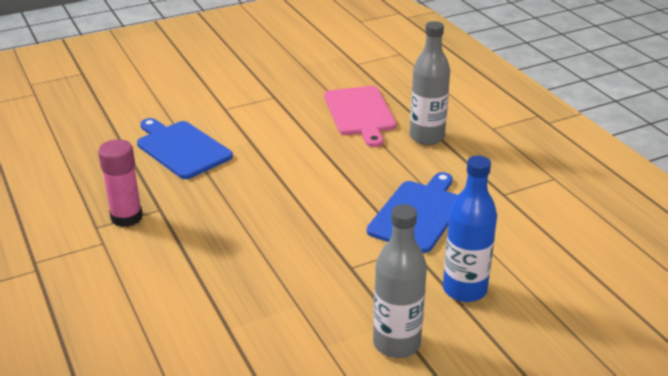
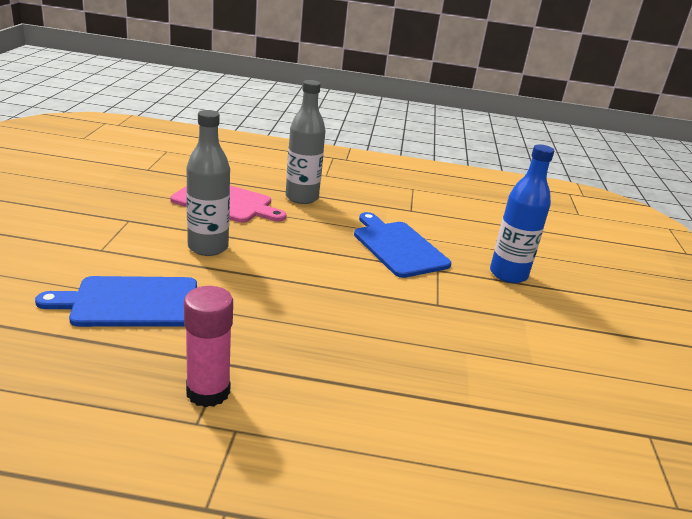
camera: 60 degrees left, 5 degrees down
(396, 343) = (551, 329): grey bottle -> grey bottle (208, 247)

